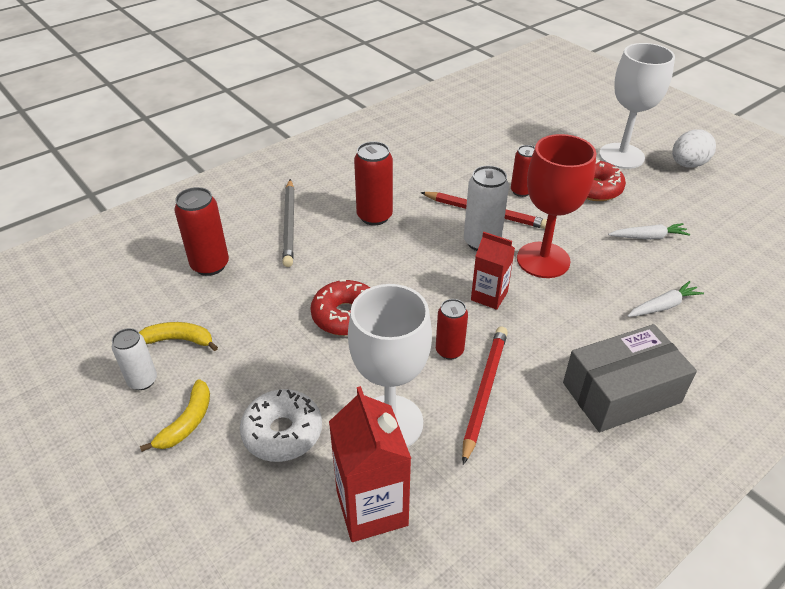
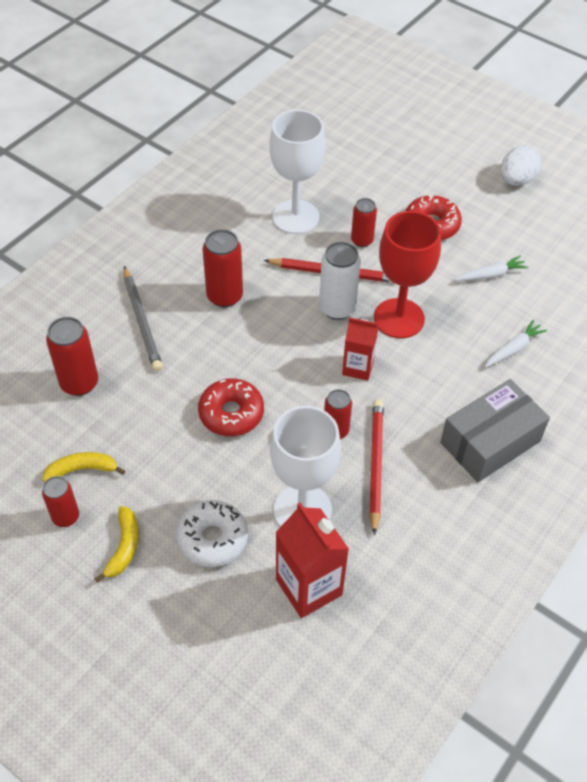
camera: 15 degrees left, 10 degrees up
(142, 381) = (66, 517): white can -> red can
(621, 156) = (451, 179): white goblet -> white goblet (295, 217)

